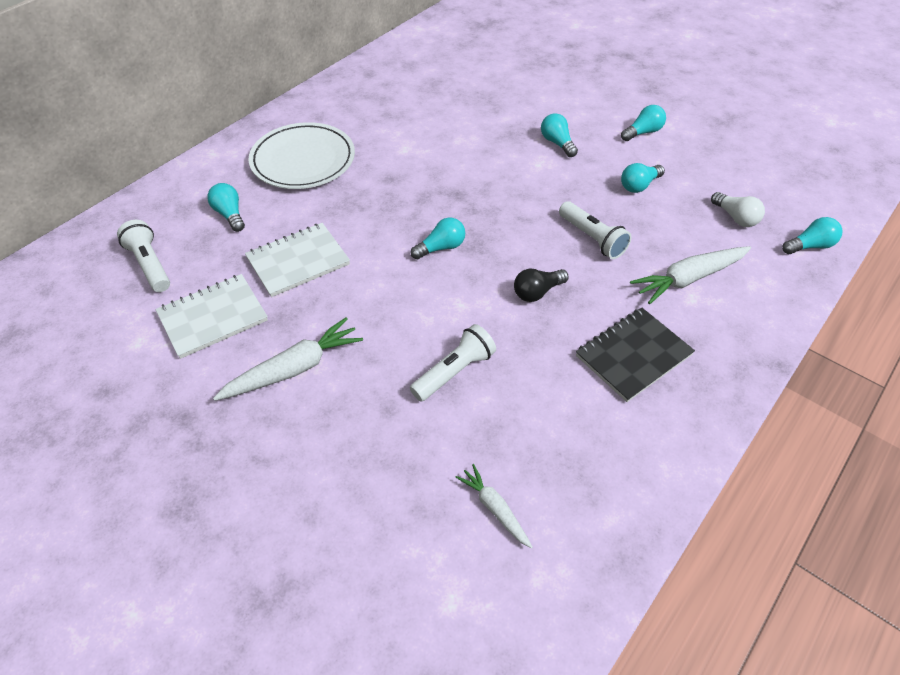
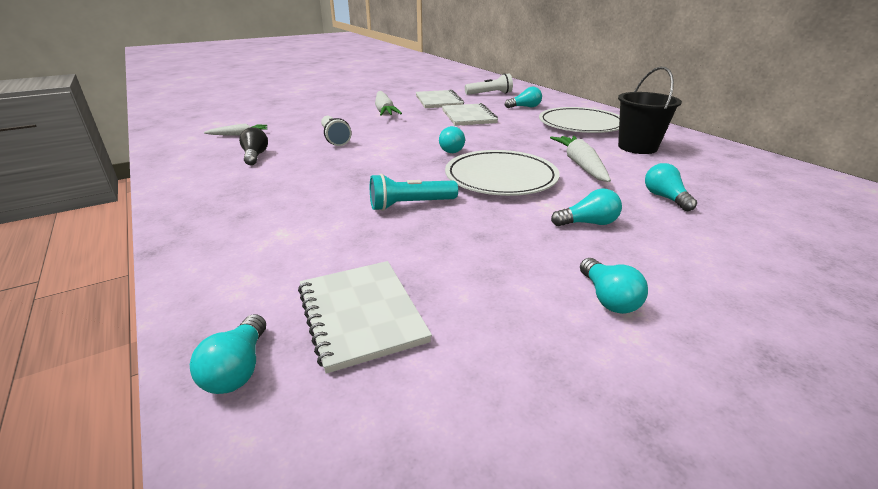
camera: 110 degrees right, 20 degrees down
(370, 121) = (637, 147): none -> black bucket
(500, 196) = (500, 178): none -> white plate
(537, 292) = (370, 170): black light bulb -> black light bulb (255, 156)
(592, 238) = (410, 205): white flashlight -> turquoise flashlight
(633, 355) = (266, 189): black notebook -> none
(639, 185) = (478, 255): turquoise light bulb -> turquoise light bulb (665, 198)
(688, 279) = (306, 239): white carrot -> white carrot (580, 165)
(735, 217) = (361, 314): white light bulb -> white notebook

